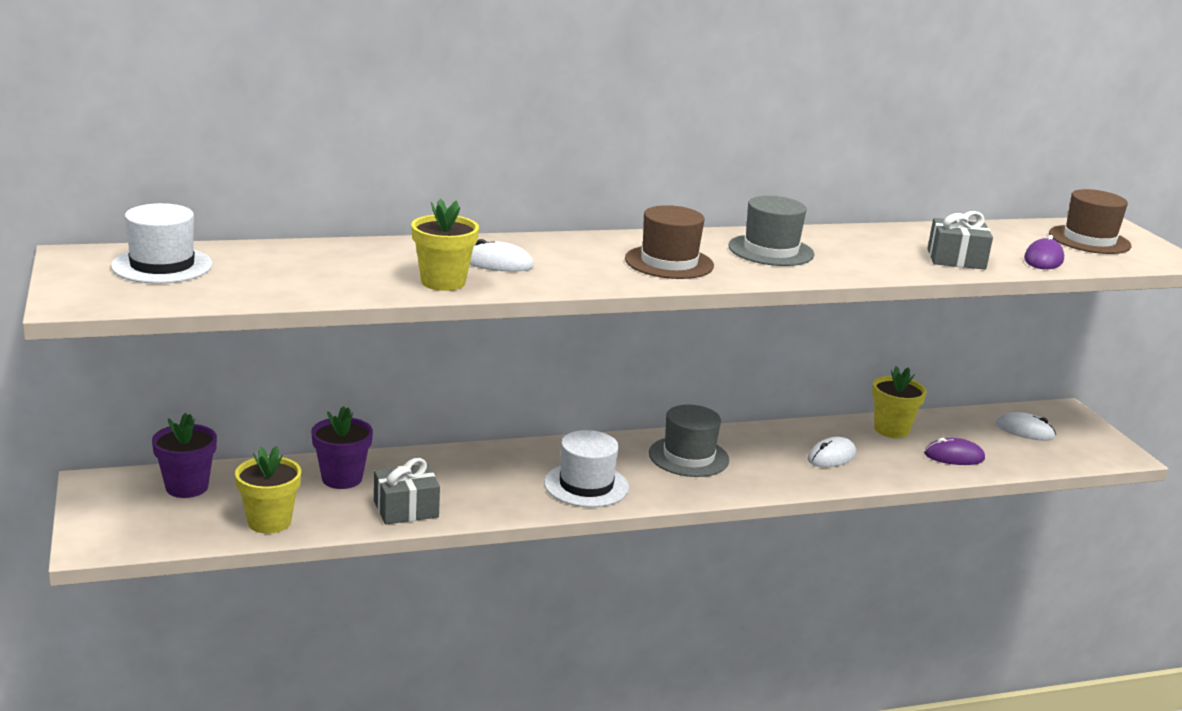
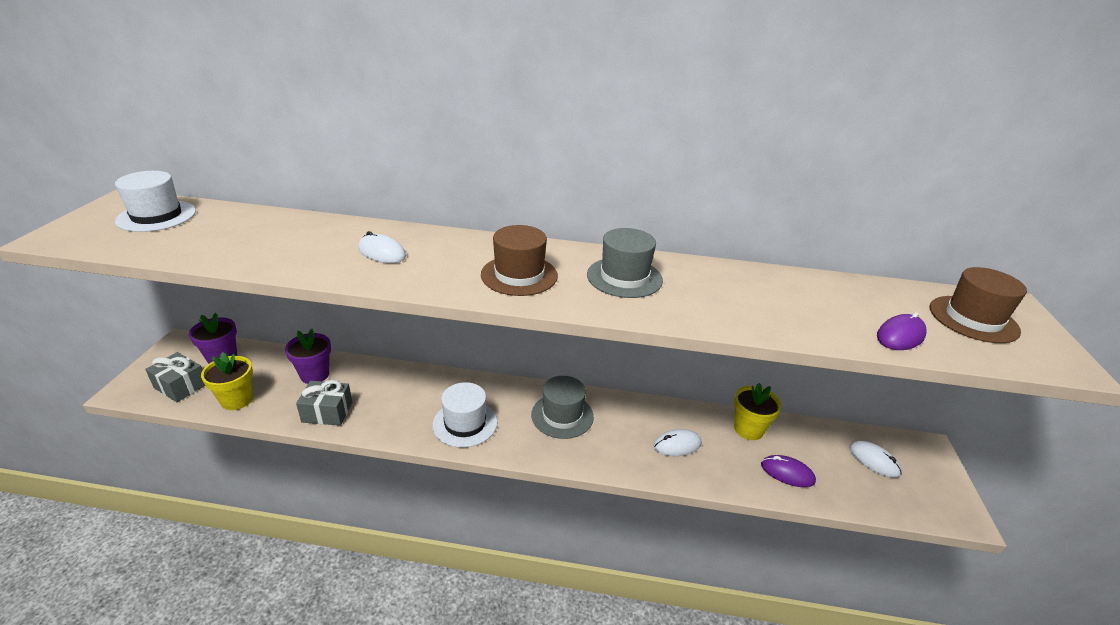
camera: 25 degrees right, 10 degrees up
(443, 282) = (315, 264): yellow flower pot -> none
(956, 259) = (800, 319): grey gift -> grey gift (181, 386)

